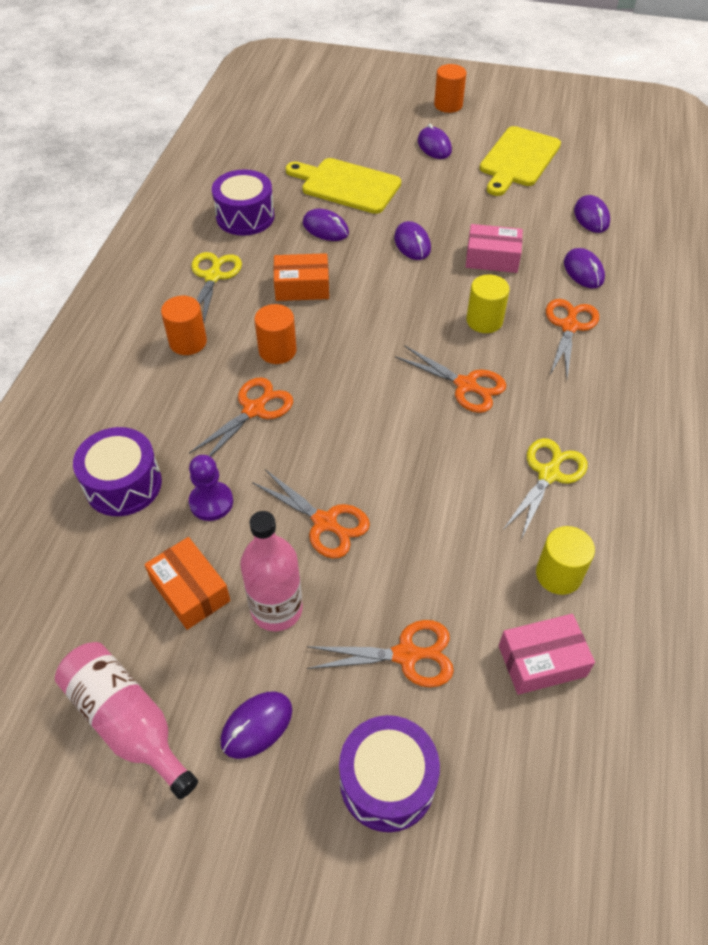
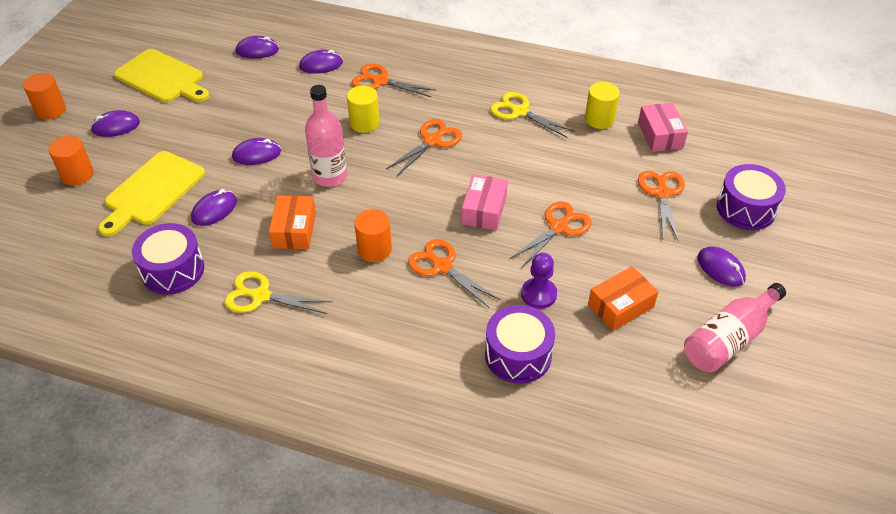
camera: 85 degrees left, 5 degrees down
(188, 342) = (350, 314): orange cylinder -> orange cylinder (77, 174)
(276, 609) = (633, 256): pink bottle -> pink bottle (330, 176)
(492, 258) = (291, 110): pink box -> pink box (484, 210)

